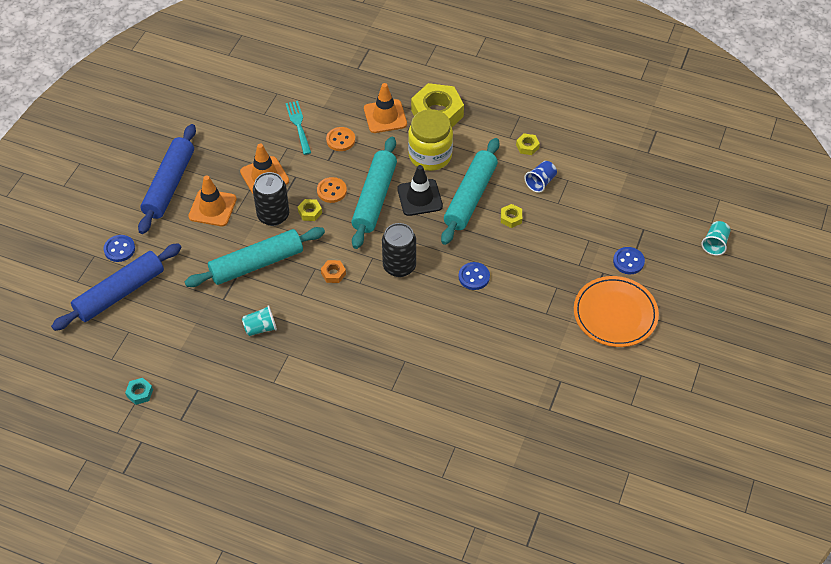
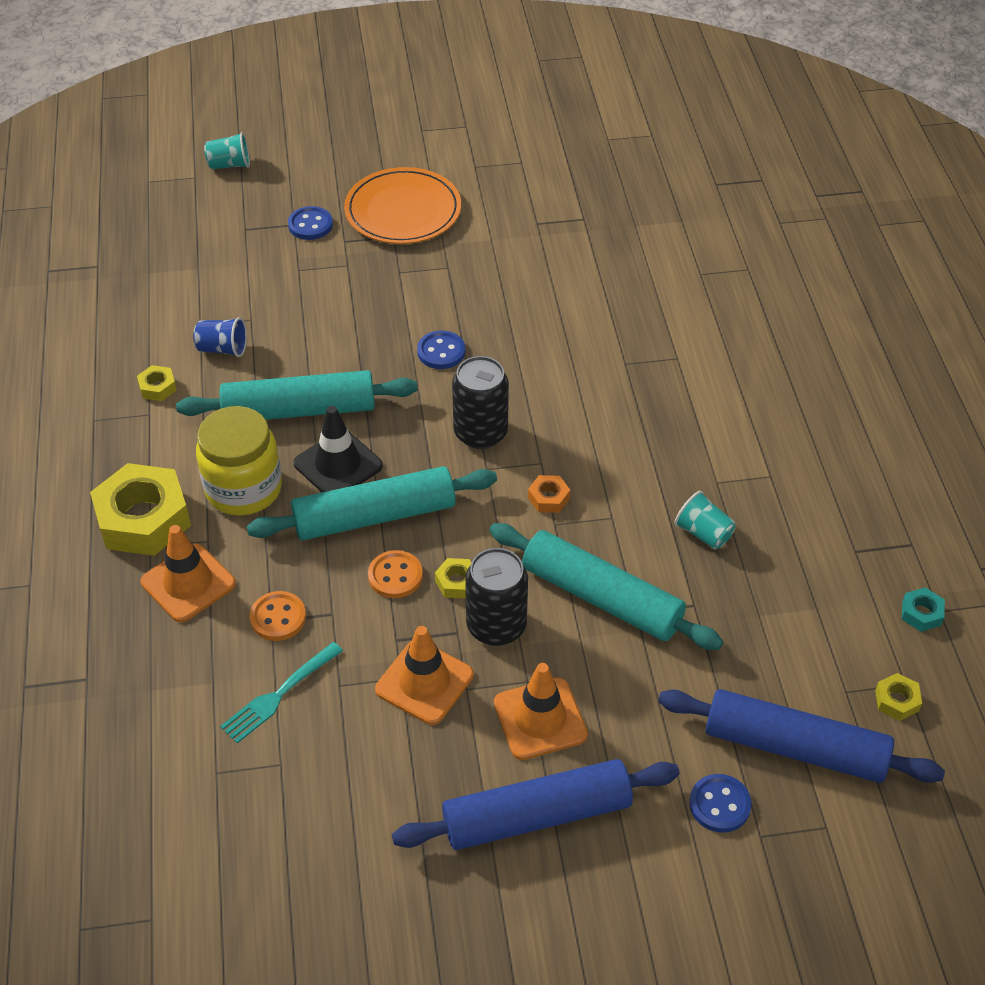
camera: 120 degrees left, 5 degrees down
(511, 218) = (311, 354): yellow nut -> yellow nut (897, 701)

